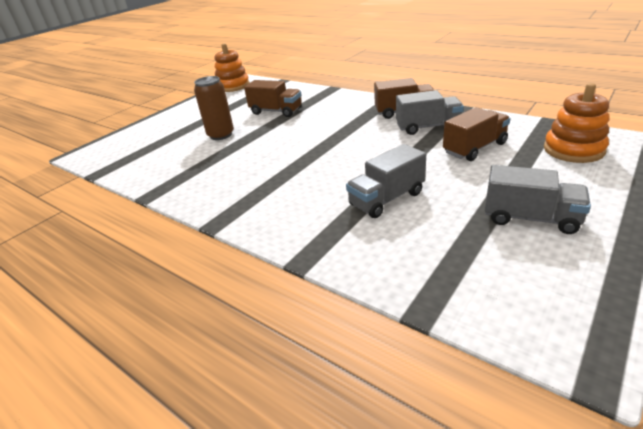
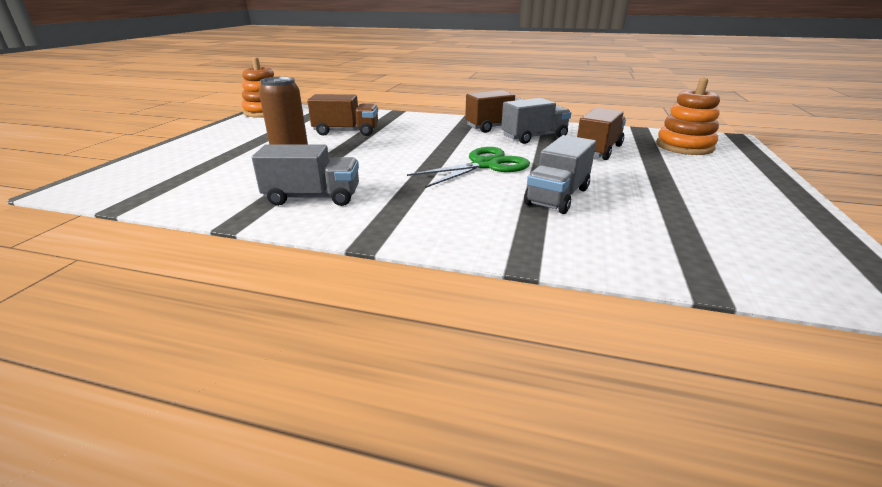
camera: 25 degrees left, 5 degrees down
(356, 158) = (485, 165): none -> green scissors
(530, 218) = (711, 198): grey truck -> grey truck (313, 197)

